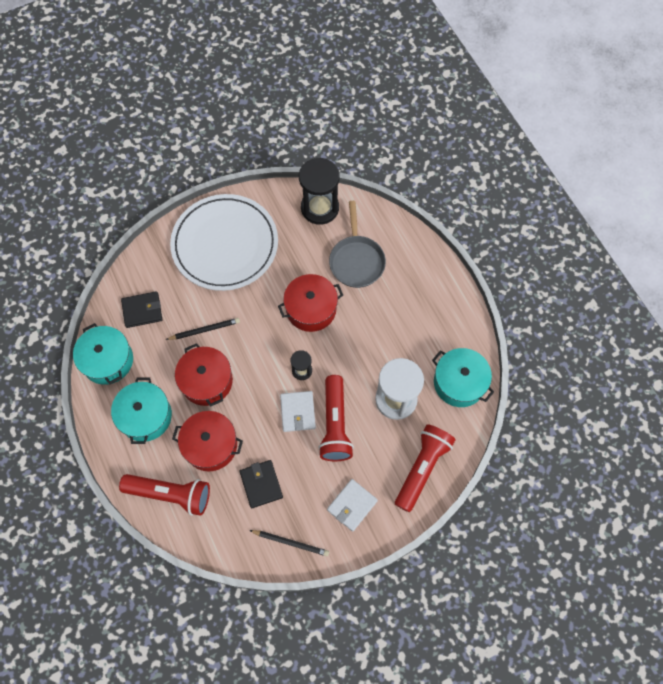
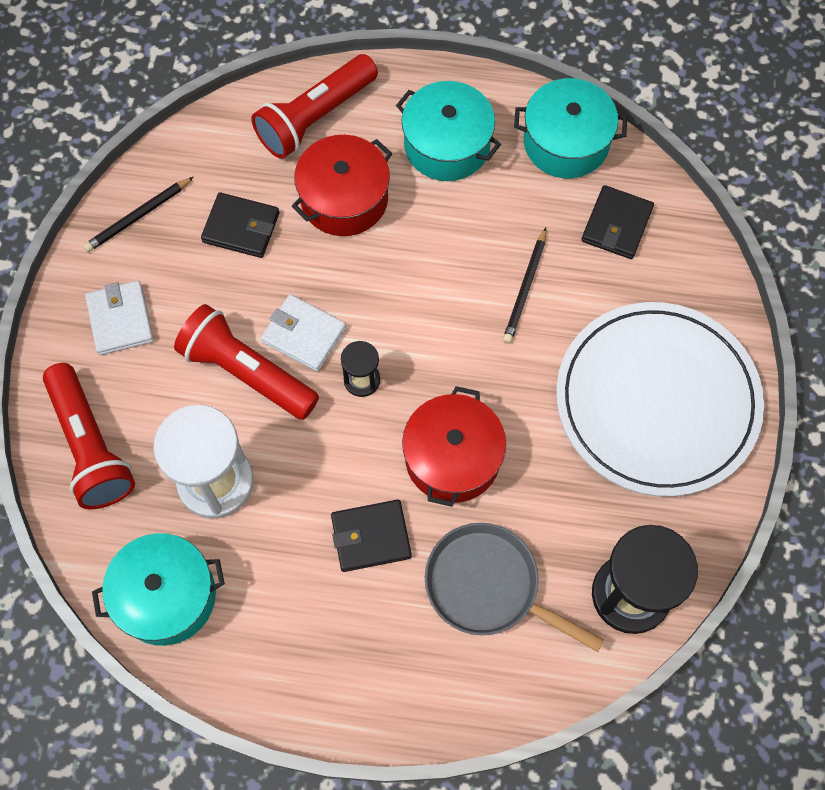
camera: 125 degrees right, 0 degrees up
(206, 381) = (442, 246): red pot -> none
(370, 318) = (371, 537): none -> black wallet

